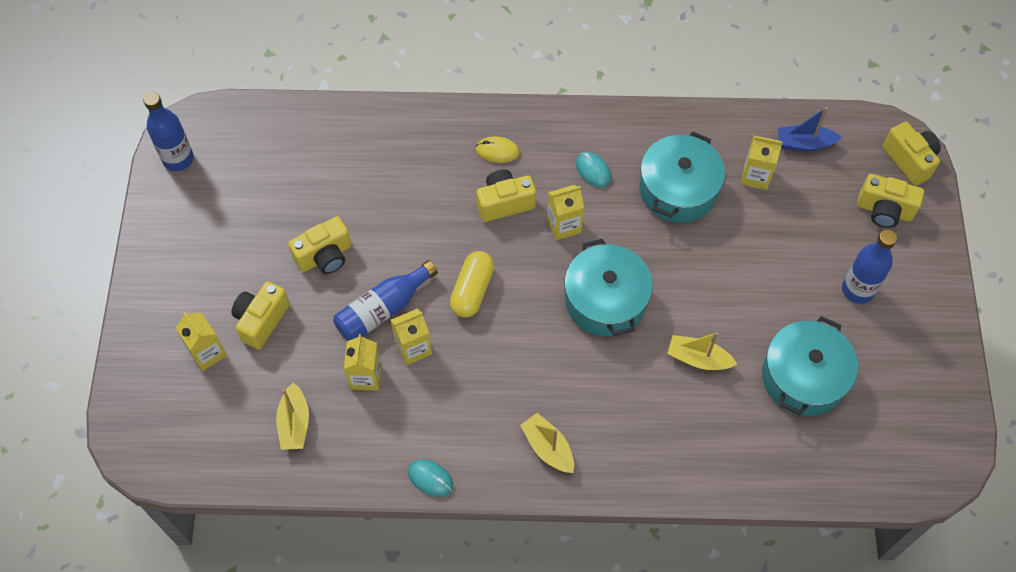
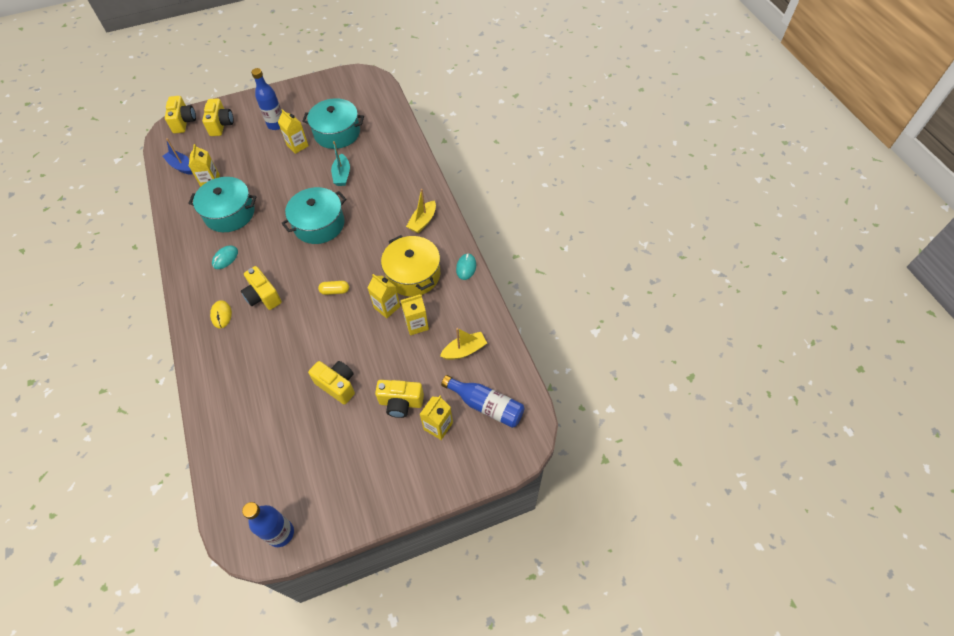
camera: 110 degrees left, 5 degrees down
(383, 309) = (366, 334): blue bottle -> blue bottle (486, 405)
(452, 400) = (413, 274): none -> yellow pot
(472, 290) = (335, 291): yellow capsule -> yellow capsule, size x0.62
(563, 225) = (271, 260): yellow carton -> yellow carton (297, 145)
(698, 358) = (342, 175): yellow boat -> turquoise boat
(804, 143) = (181, 166): blue boat -> blue boat turned 150 degrees clockwise
(909, 160) = (184, 122): yellow camera -> yellow camera turned 135 degrees clockwise

